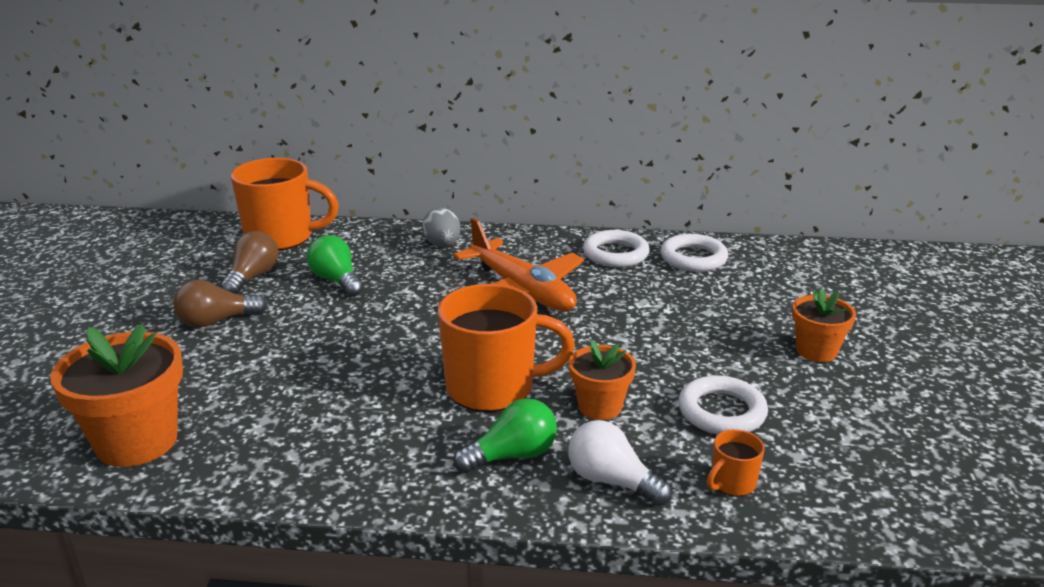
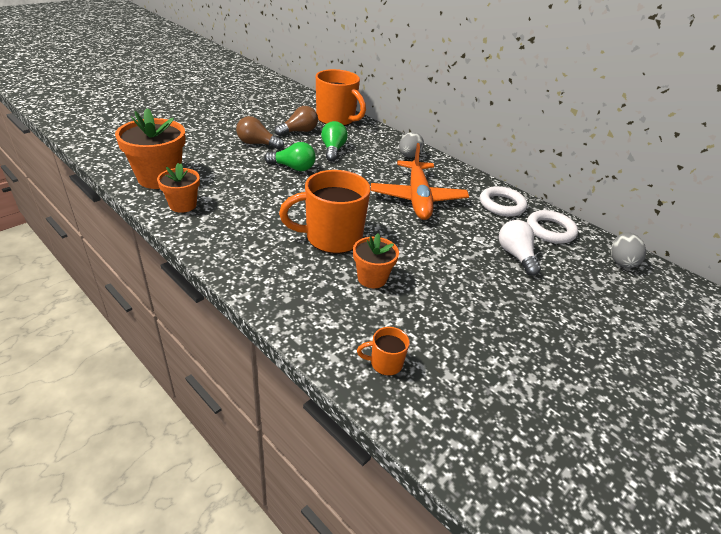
camera: 35 degrees right, 10 degrees up
(493, 388) = (331, 238): orange mug -> orange mug turned 135 degrees clockwise
(512, 455) = (293, 275): green light bulb -> green light bulb (293, 168)
(611, 481) = (322, 318): white light bulb -> white light bulb (515, 255)
(721, 411) = (438, 322): white ring -> none
(788, 258) = (621, 262): none -> grey egg
(816, 351) = (556, 326): orange flower pot -> orange flower pot (183, 205)

